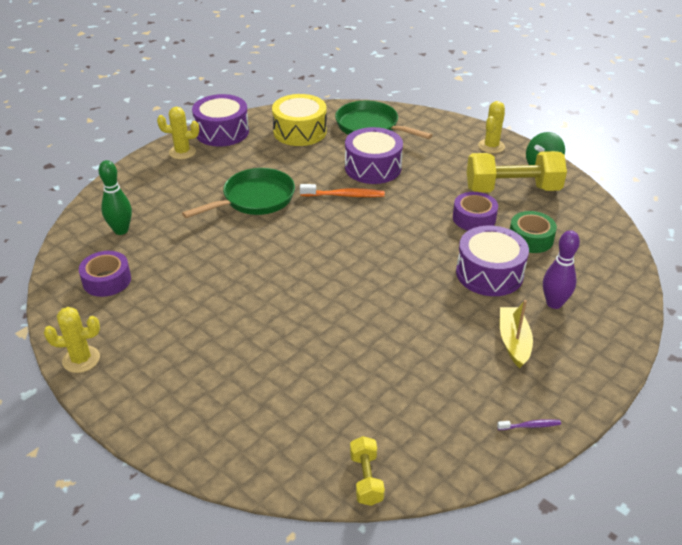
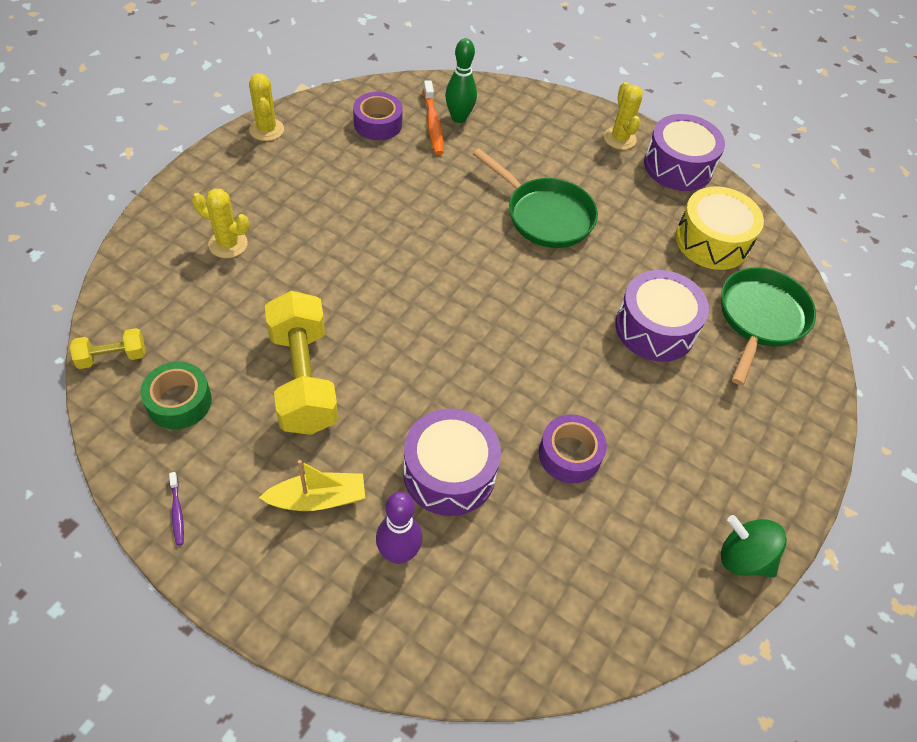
camera: 75 degrees right, 15 degrees up
(344, 195) = (579, 302): orange toothbrush -> orange toothbrush (433, 124)
(491, 146) = (772, 480): yellow cactus -> yellow cactus (228, 244)
(512, 189) = (659, 508): yellow dumbbell -> yellow dumbbell (303, 379)
(530, 238) = (539, 529): green tape -> green tape (179, 402)

